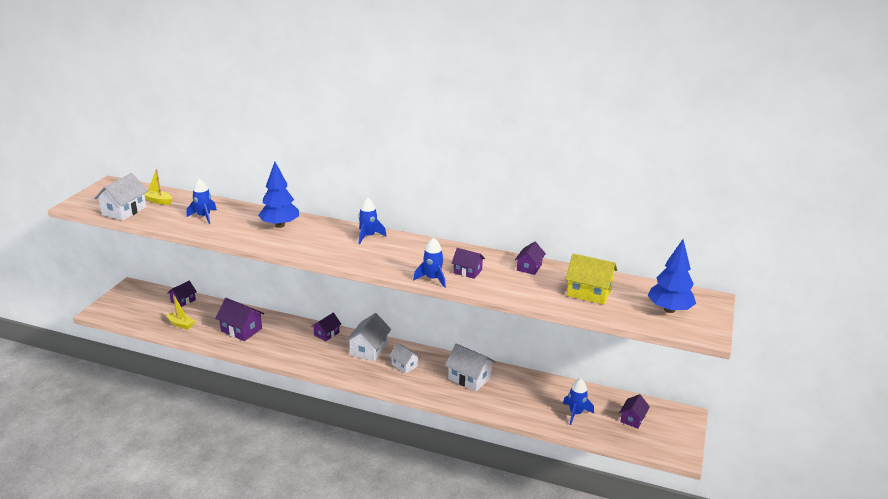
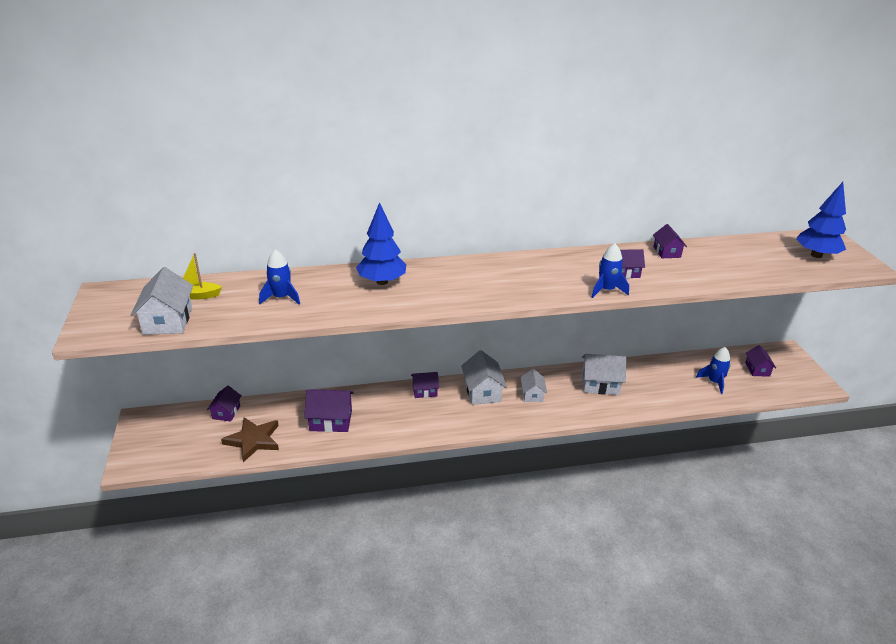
camera: 30 degrees left, 5 degrees up
(181, 324) = (253, 440): yellow boat -> brown star
(326, 334) = (424, 391): purple house -> purple house turned 75 degrees clockwise
(368, 236) = (488, 266): blue rocket -> none
(404, 365) = (532, 394): white house -> white house turned 75 degrees clockwise
(589, 292) = (742, 259): yellow house -> none

